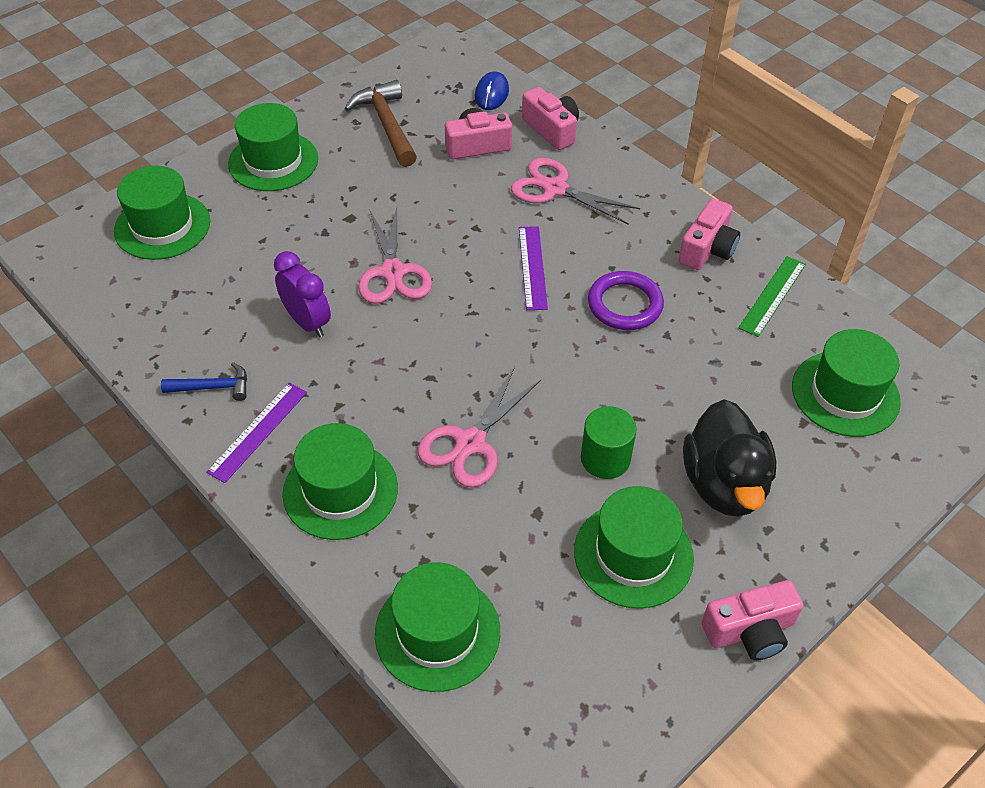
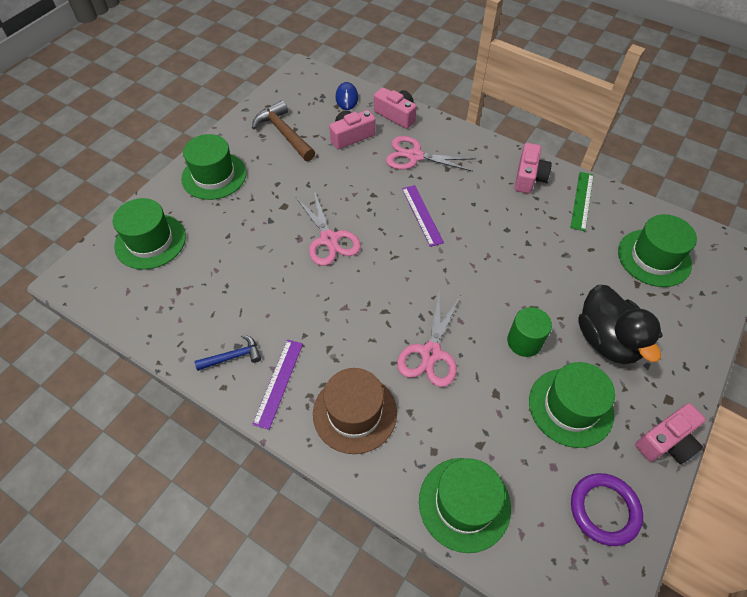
camera: 15 degrees left, 5 degrees up
(307, 322) = (283, 290): purple clock -> none
(340, 490) = (355, 413): green hat -> brown hat
(625, 304) = (492, 228): purple ring -> purple ring (604, 510)

